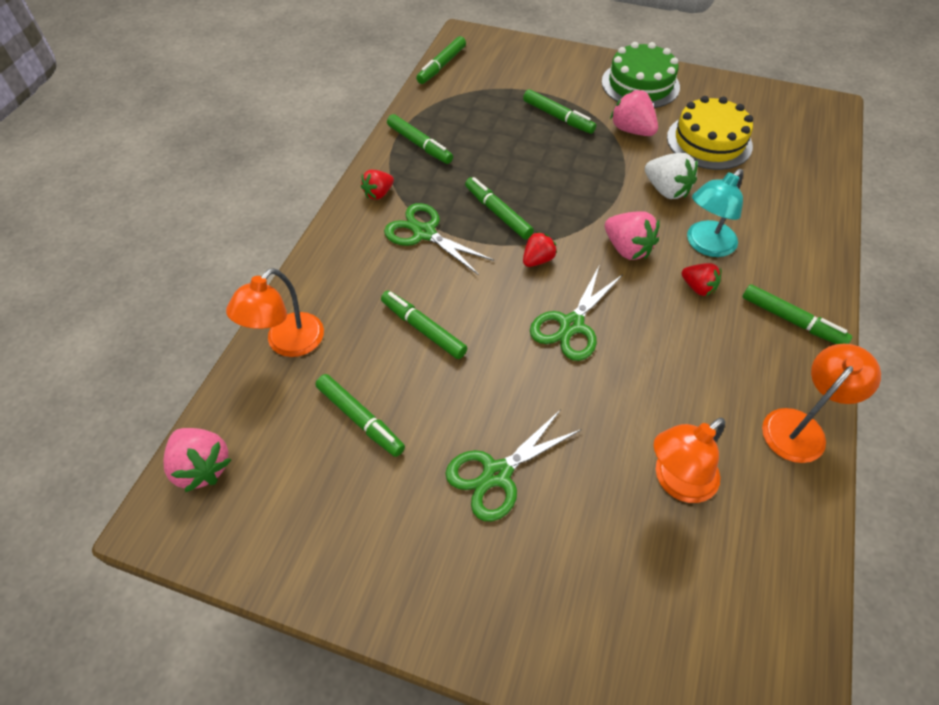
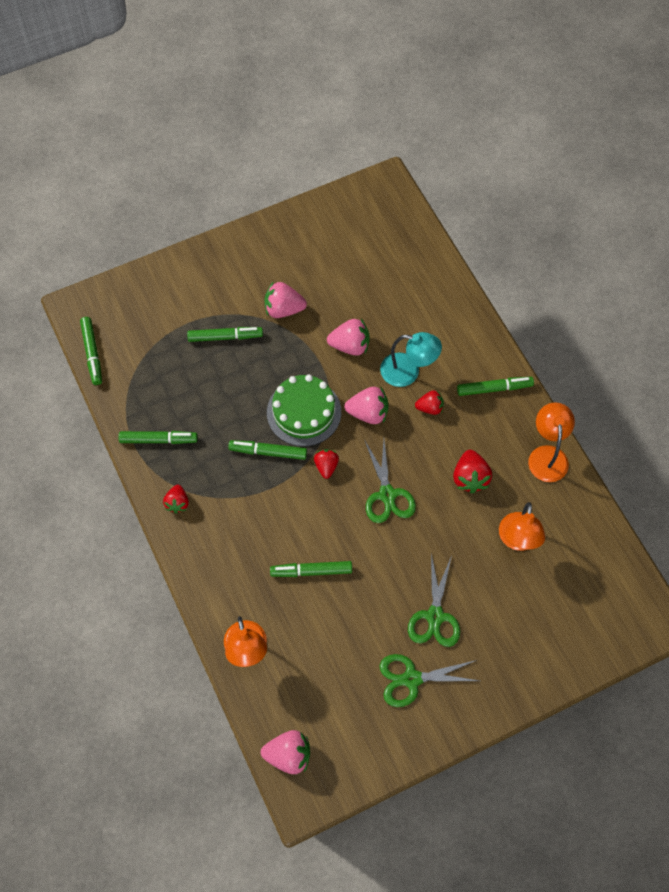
camera: 45 degrees left, 10 degrees up
(360, 419) = (338, 653): green marker -> none
(424, 233) = (240, 507): green scissors -> green scissors (411, 679)
(640, 84) = (250, 259): green cake -> green cake (304, 412)
(666, 190) = (350, 346): white strawberry -> pink strawberry
(679, 378) = (470, 478): none -> red strawberry
(705, 245) = (408, 372): turquoise lamp -> turquoise lamp turned 75 degrees counterclockwise
(709, 141) = (340, 280): yellow cake -> none

